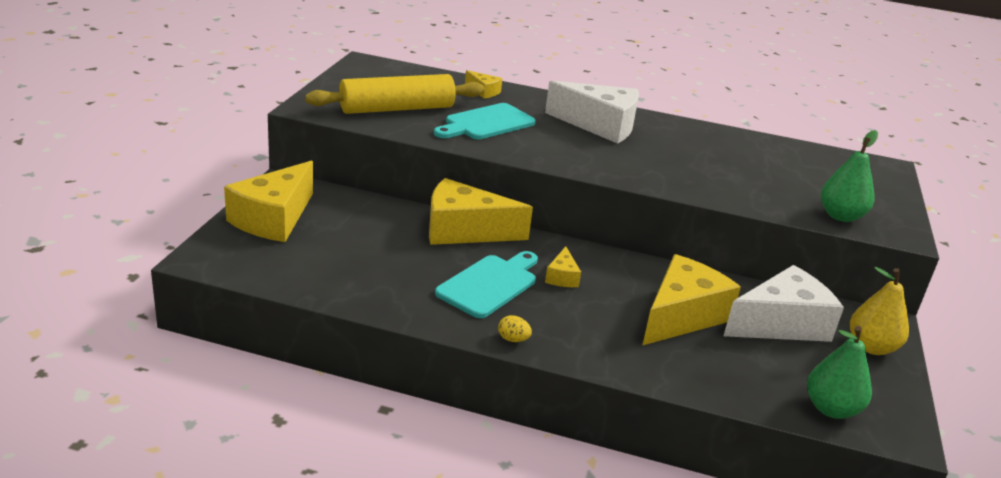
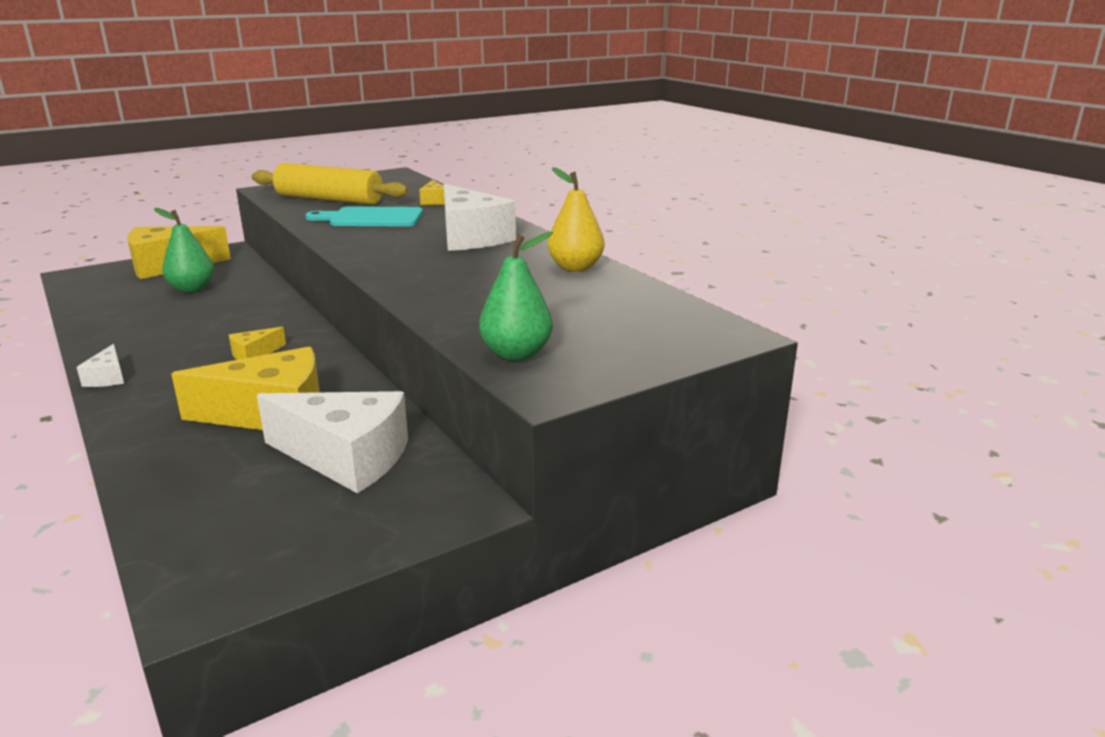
camera: 45 degrees right, 5 degrees down
(464, 230) = (267, 305): yellow cheese -> none
(489, 284) = (190, 340): turquoise cutting board -> none
(513, 339) = (108, 377): yellow egg -> white cheese
(831, 409) = (194, 542): green pear -> green pear (192, 289)
(871, 347) = (387, 518): yellow pear -> yellow pear (575, 268)

